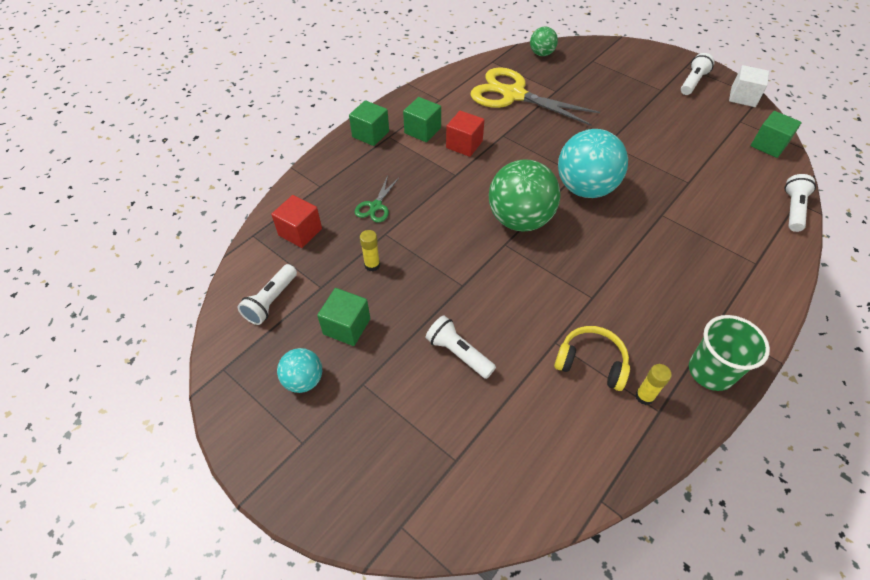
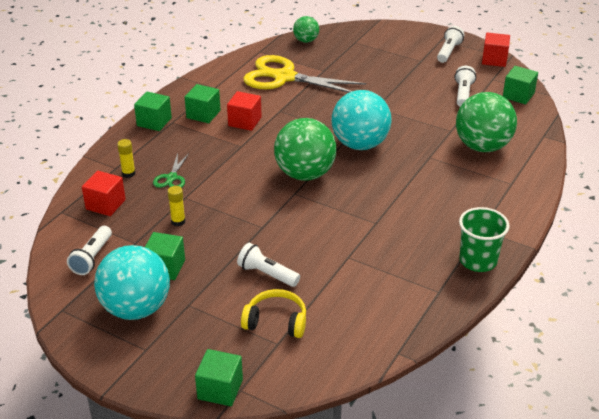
camera: 10 degrees left, 15 degrees down
(304, 380) = (136, 308): turquoise ball -> turquoise ball, size x1.93
(377, 521) = (220, 389): none -> green cube
(591, 363) = (380, 267): yellow headphones -> yellow headphones (276, 321)
(644, 396) = (426, 283): yellow glue stick -> yellow glue stick (128, 173)
(724, 208) = (482, 146): none -> green ball
(743, 97) = (494, 60): white cube -> red cube
(792, 209) = (540, 141): white flashlight -> white flashlight (463, 94)

